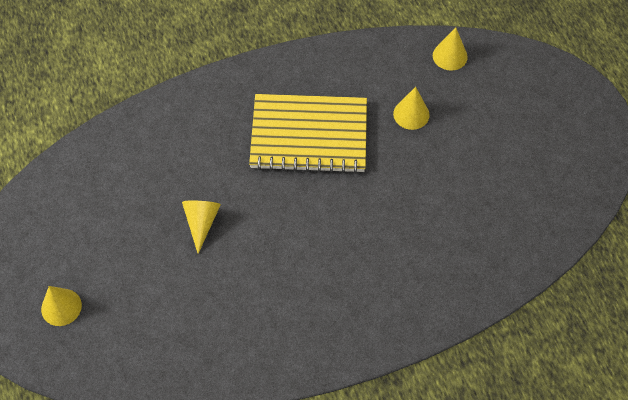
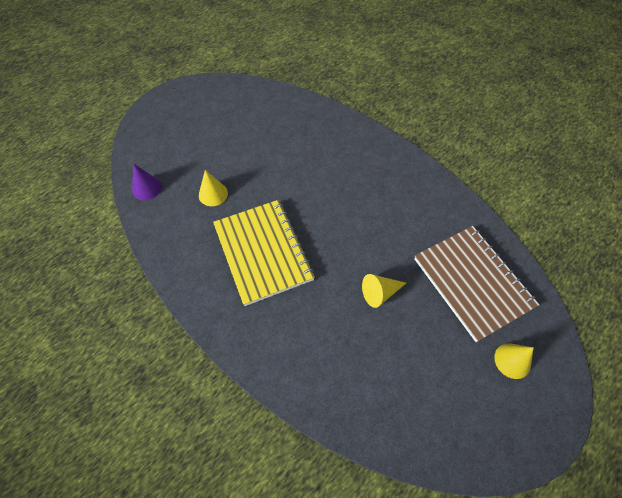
camera: 115 degrees left, 0 degrees up
(159, 321) = (472, 282): none -> brown notebook
(450, 56) = (147, 188): yellow cone -> purple cone

